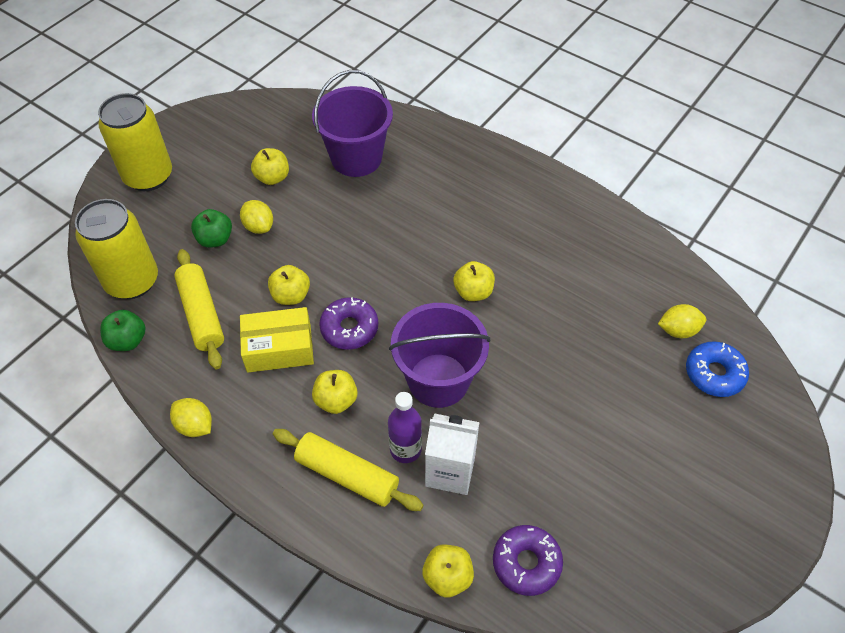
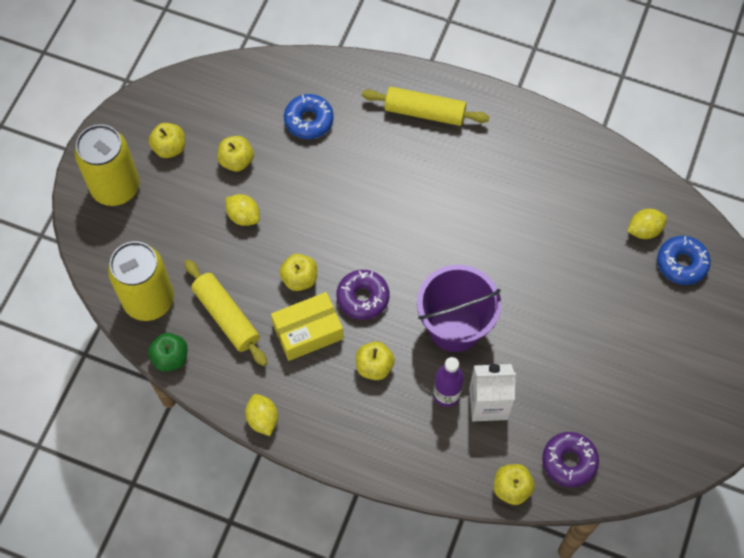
camera: 15 degrees left, 10 degrees up
(195, 425) = (262, 419): yellow lemon -> yellow lemon turned 45 degrees clockwise
(215, 239) = (208, 239): green apple -> none
(347, 475) = (406, 428): yellow rolling pin -> yellow rolling pin (424, 112)
(356, 158) = (309, 120): purple bucket -> blue donut
(473, 292) = (460, 236): yellow apple -> yellow apple (169, 148)

